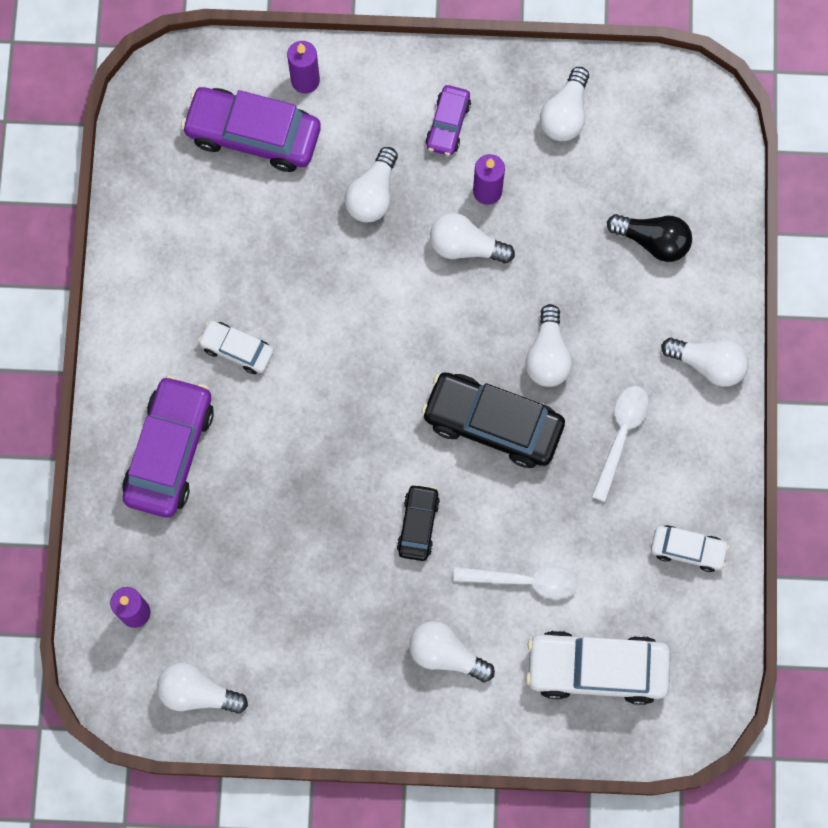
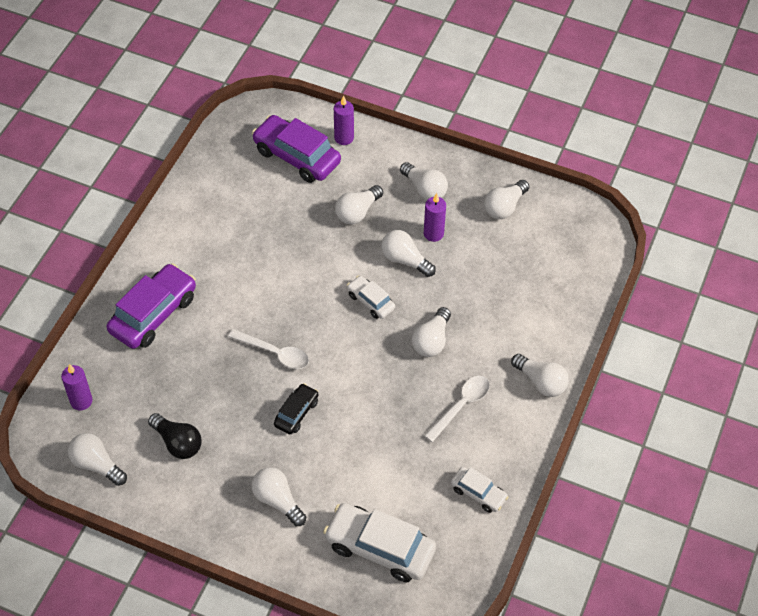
camera: 20 degrees right, 20 degrees down
(237, 350) = (227, 270): white car -> white car (370, 301)
(448, 124) = (424, 189): purple car -> white light bulb
(492, 424) = (375, 369): black car -> none
(524, 581) = (353, 473): white spoon -> white spoon (274, 353)
(653, 241) = (533, 296): black light bulb -> black light bulb (177, 442)

